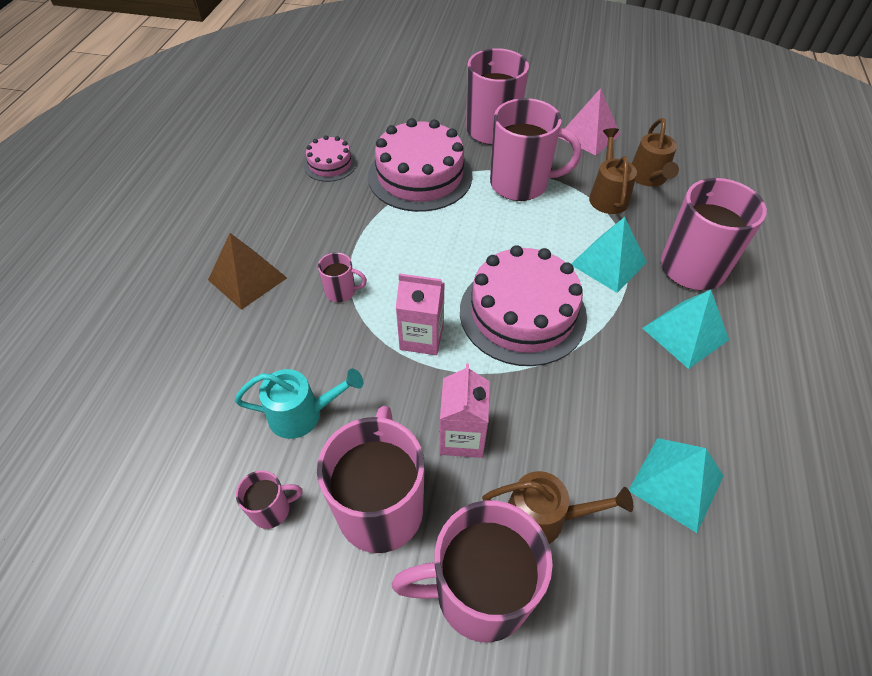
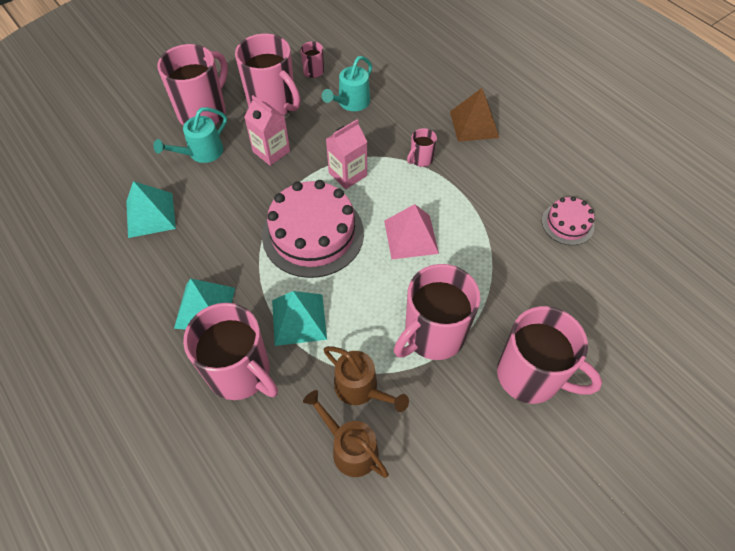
camera: 130 degrees right, 5 degrees up
(420, 176) = (503, 272): pink cake -> none
(544, 518) = (201, 153): brown watering can -> turquoise watering can
(588, 135) = (452, 457): pink pyramid -> pink pyramid (411, 236)

